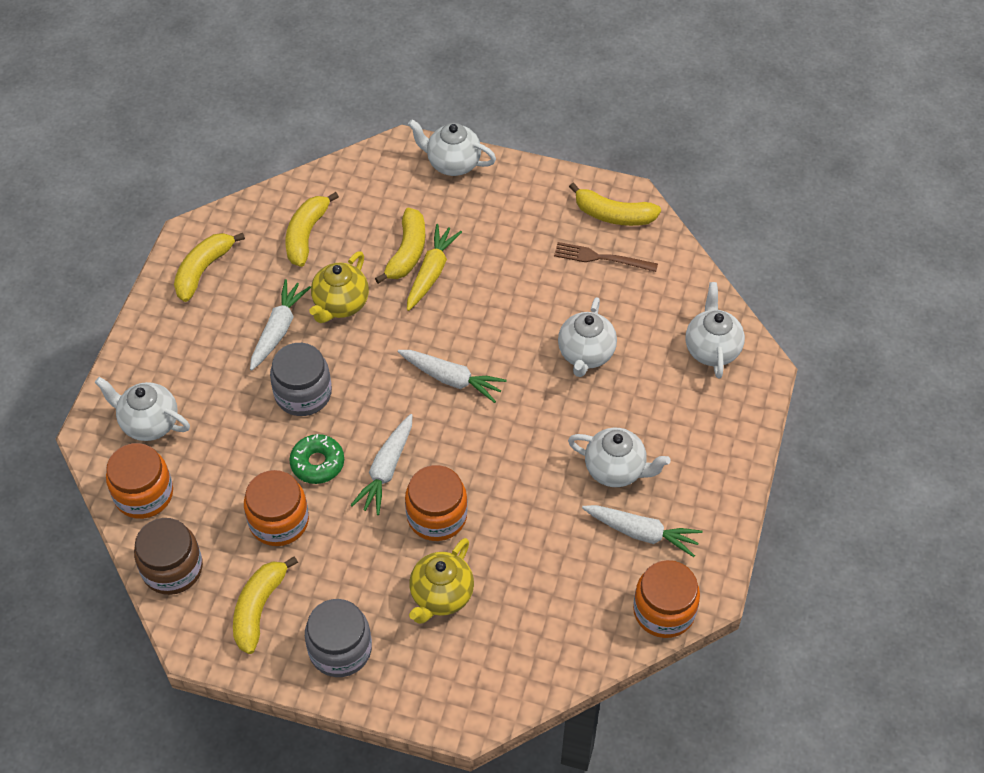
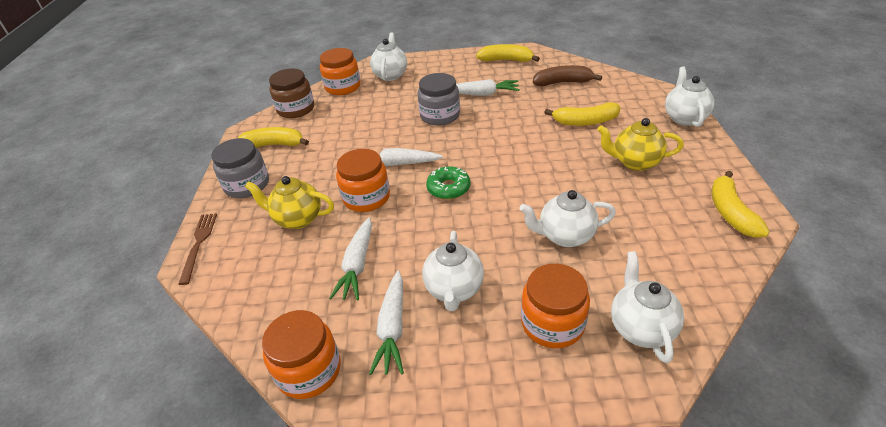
camera: 75 degrees right, 15 degrees down
(279, 521) = (339, 134): orange jar -> orange jar (552, 323)
(306, 234) = (563, 82): yellow banana -> brown banana
(317, 463) = (389, 136): green donut -> green donut (448, 188)
(340, 304) = (519, 109): yellow teapot -> yellow teapot (635, 162)
(431, 273) = (577, 136): yellow carrot -> none
(451, 379) = (490, 171): white carrot -> white carrot (357, 264)
(601, 258) = (676, 218): brown fork -> brown fork (199, 244)
(712, 349) = (640, 328): white teapot -> white teapot turned 75 degrees counterclockwise

